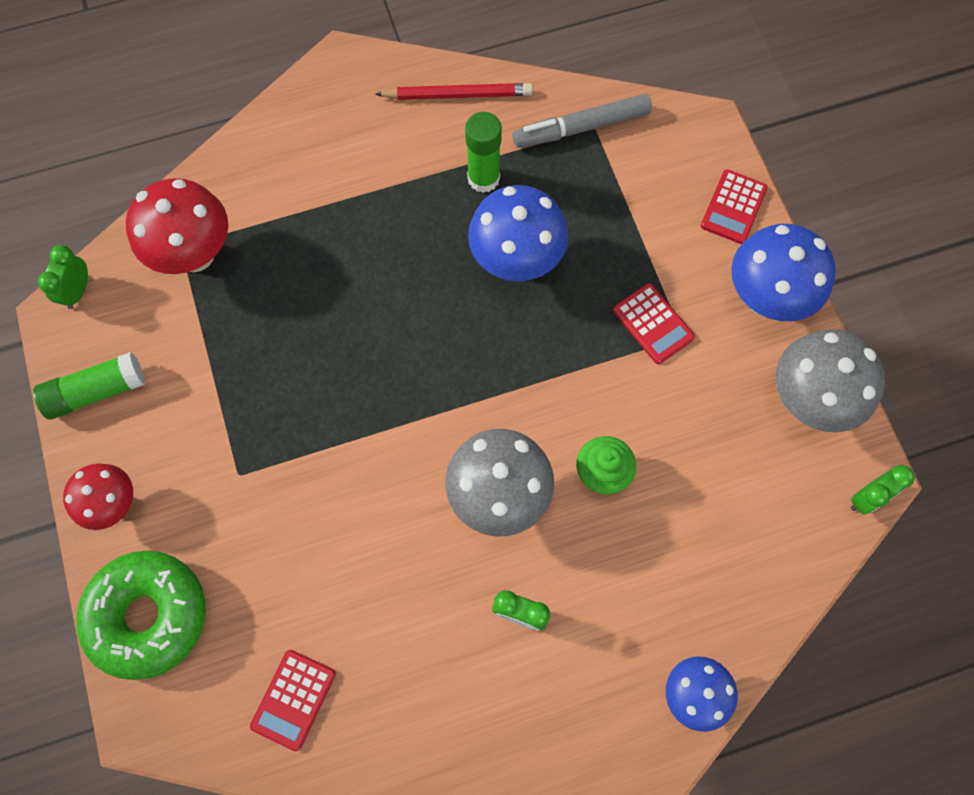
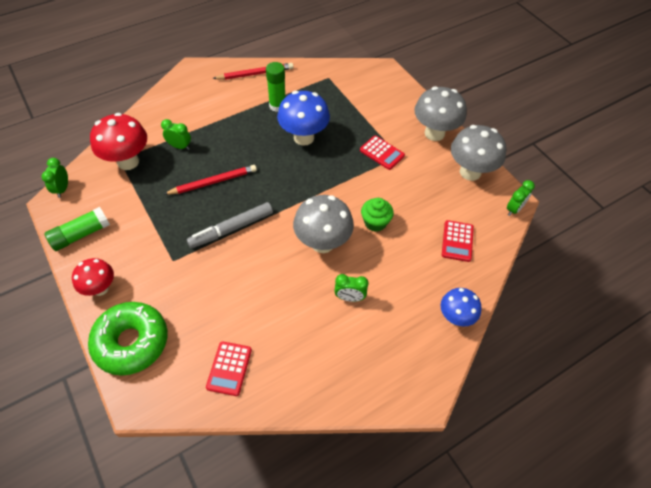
camera: 15 degrees left, 15 degrees down
(290, 238) = (180, 146): none -> green clock
(335, 327) = (213, 182): none -> red pencil
(581, 128) = (322, 78): grey marker -> grey marker (231, 229)
(733, 207) = (406, 99): red calculator -> red calculator (457, 241)
(765, 298) = (434, 133): blue mushroom -> grey mushroom

